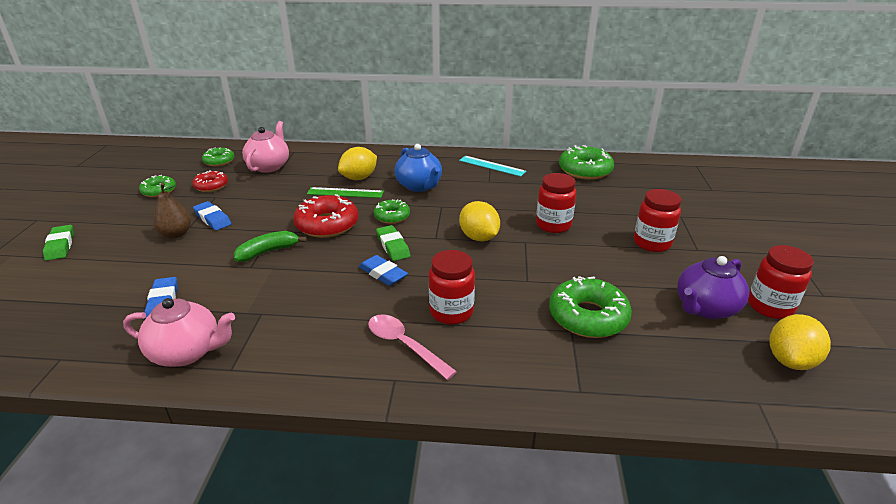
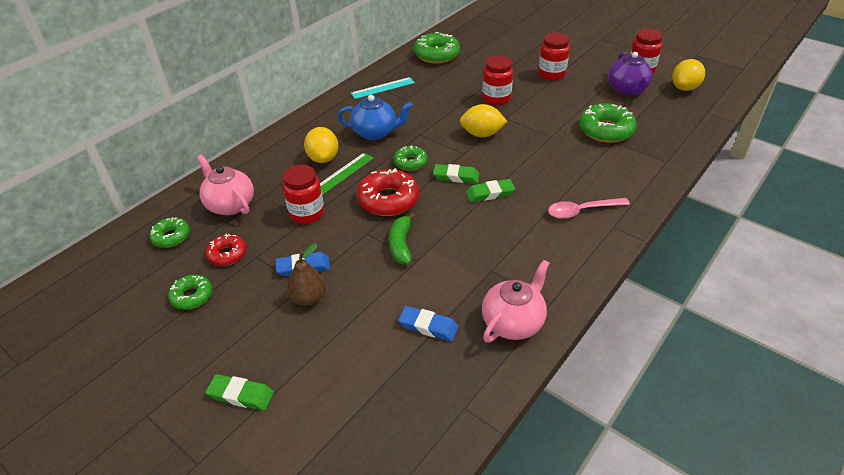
camera: 55 degrees left, 10 degrees up
(383, 274) = (490, 193): blue eraser -> green eraser
(451, 312) = (561, 179): red jar -> red jar (307, 213)
(790, 360) = (684, 88): yellow lemon -> yellow lemon turned 60 degrees clockwise

